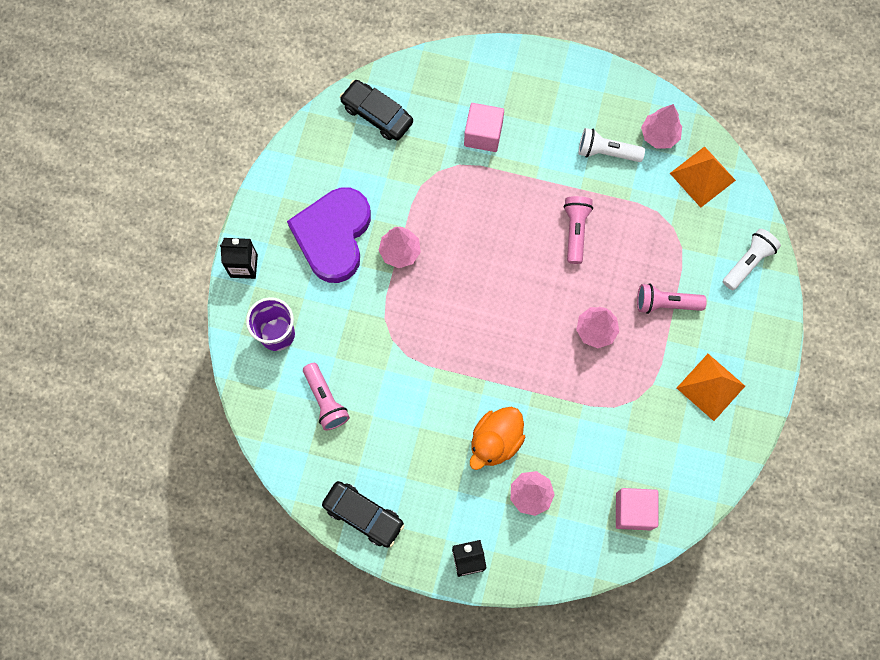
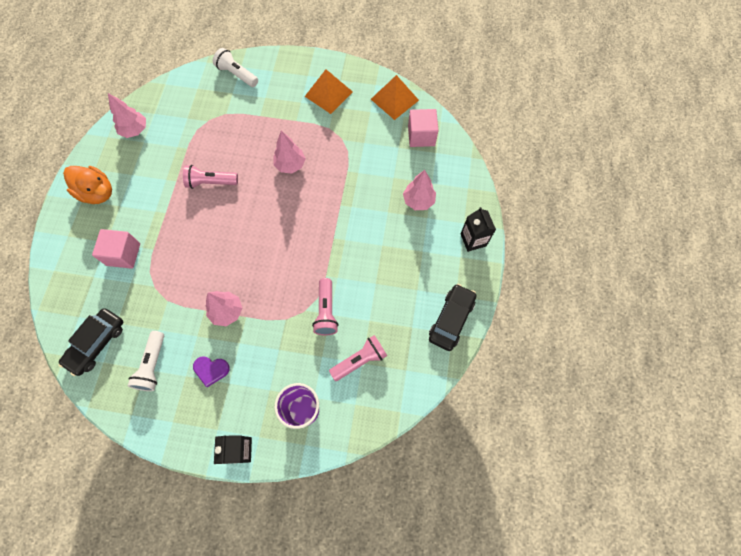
camera: 95 degrees left, 5 degrees down
(333, 236) = (211, 370): purple heart -> purple heart, size x0.41
(495, 441) = (381, 227): orange duck -> orange duck (97, 193)
(607, 152) = (146, 164): white flashlight -> white flashlight (153, 365)
(666, 303) = (268, 122): pink flashlight -> pink flashlight (326, 311)
(702, 176) = (170, 102): orange pyramid -> orange pyramid (394, 99)

